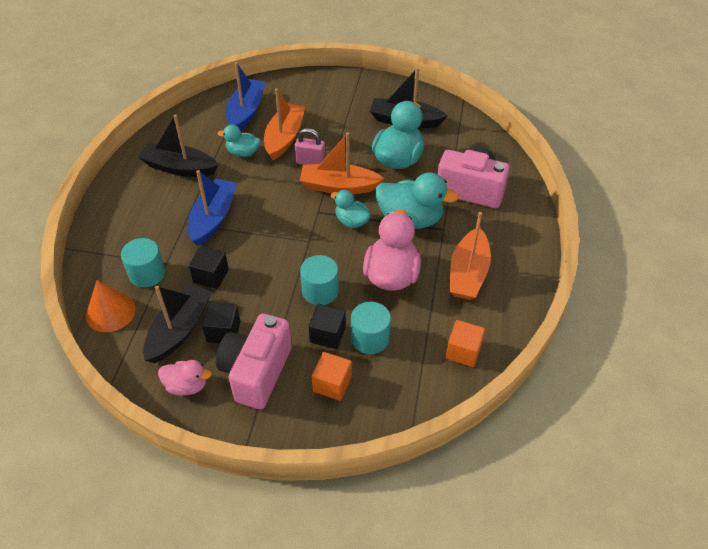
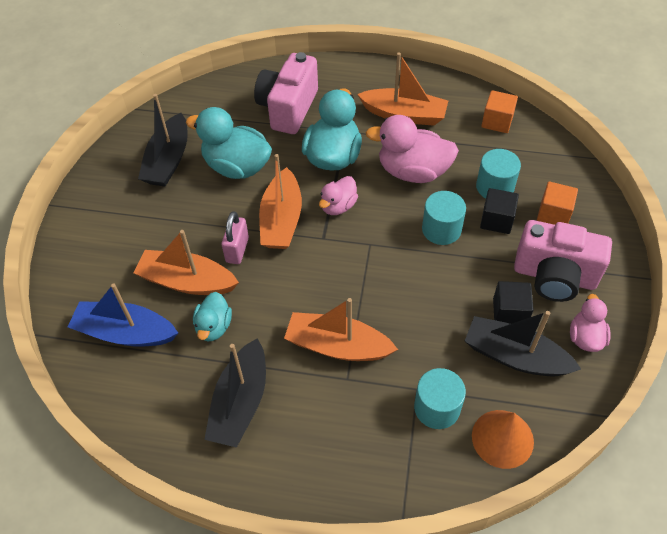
camera: 90 degrees left, 5 degrees up
(211, 276) = (432, 335): black cube -> none
(213, 218) = (337, 346): blue boat -> orange boat
(351, 221) = (338, 206): turquoise duck -> pink duck

